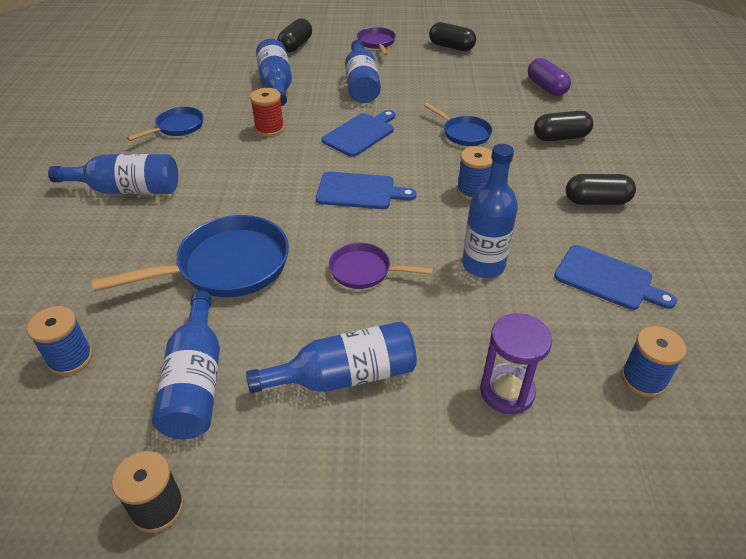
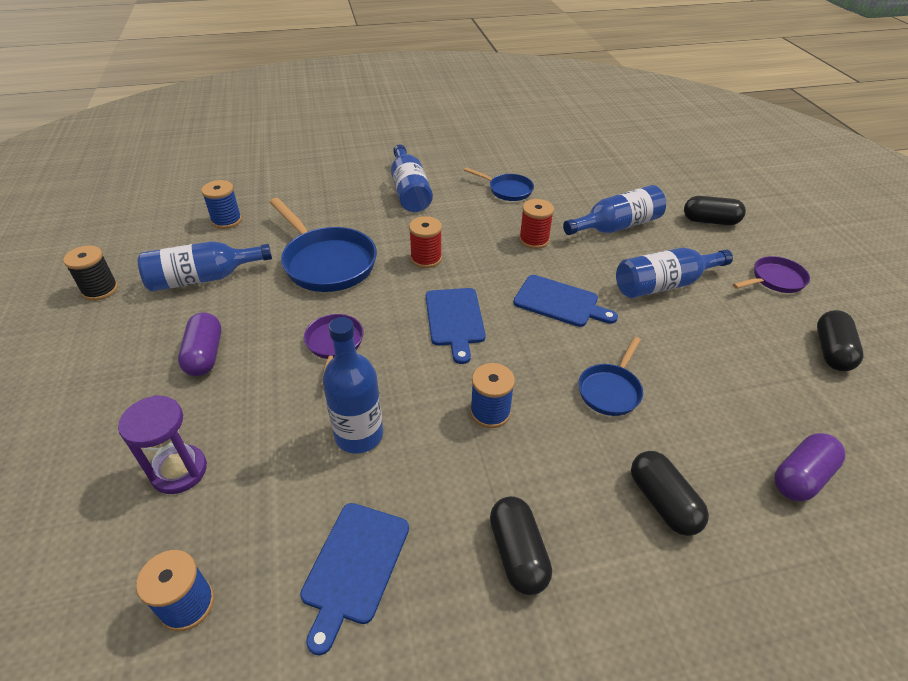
camera: 75 degrees right, 0 degrees up
(260, 195) = (426, 259): none -> red spool
(345, 376) = (205, 355): blue bottle -> purple capsule

